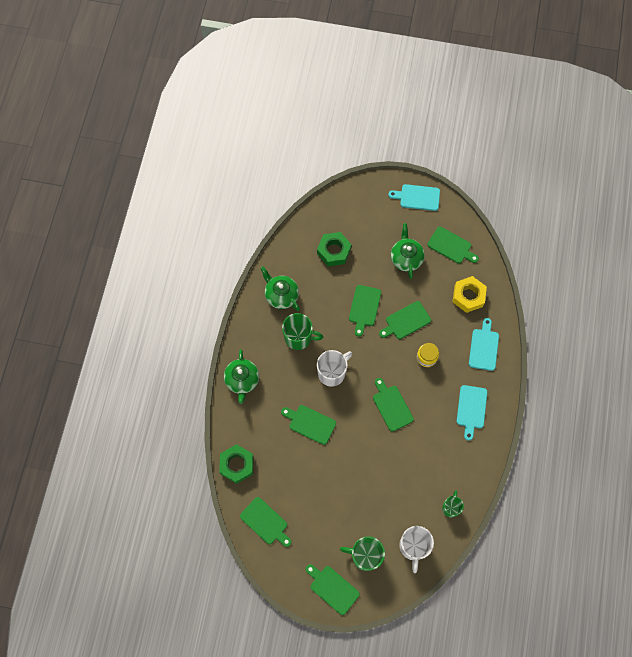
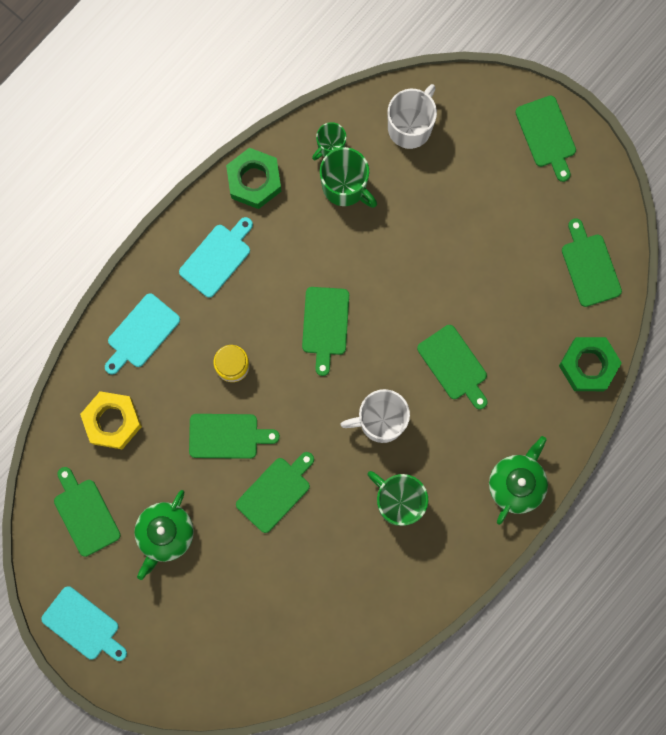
camera: 150 degrees left, 10 degrees up
(281, 295) = (387, 583): green teapot -> none
(334, 251) = (267, 609): green nut -> green nut (254, 181)
(365, 555) = (480, 151): green mug -> green mug (345, 186)

